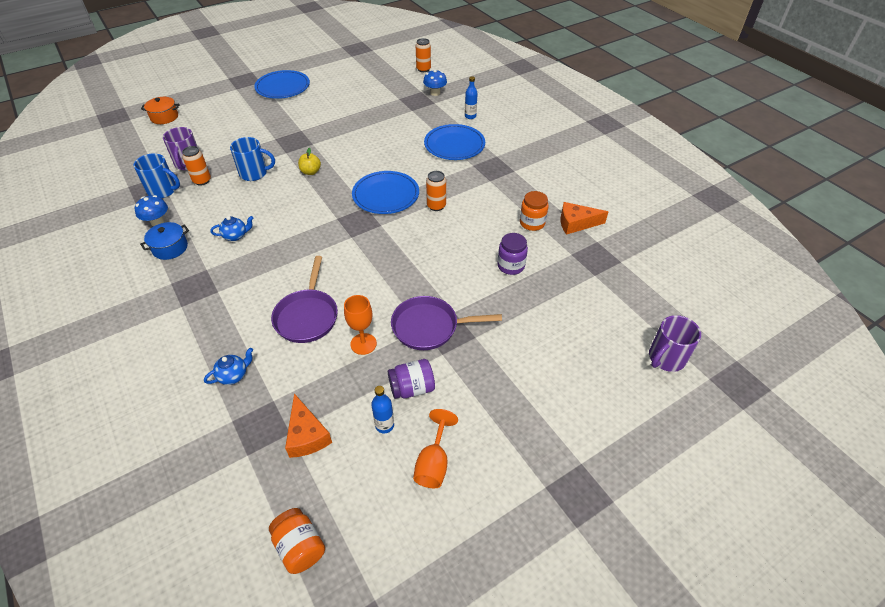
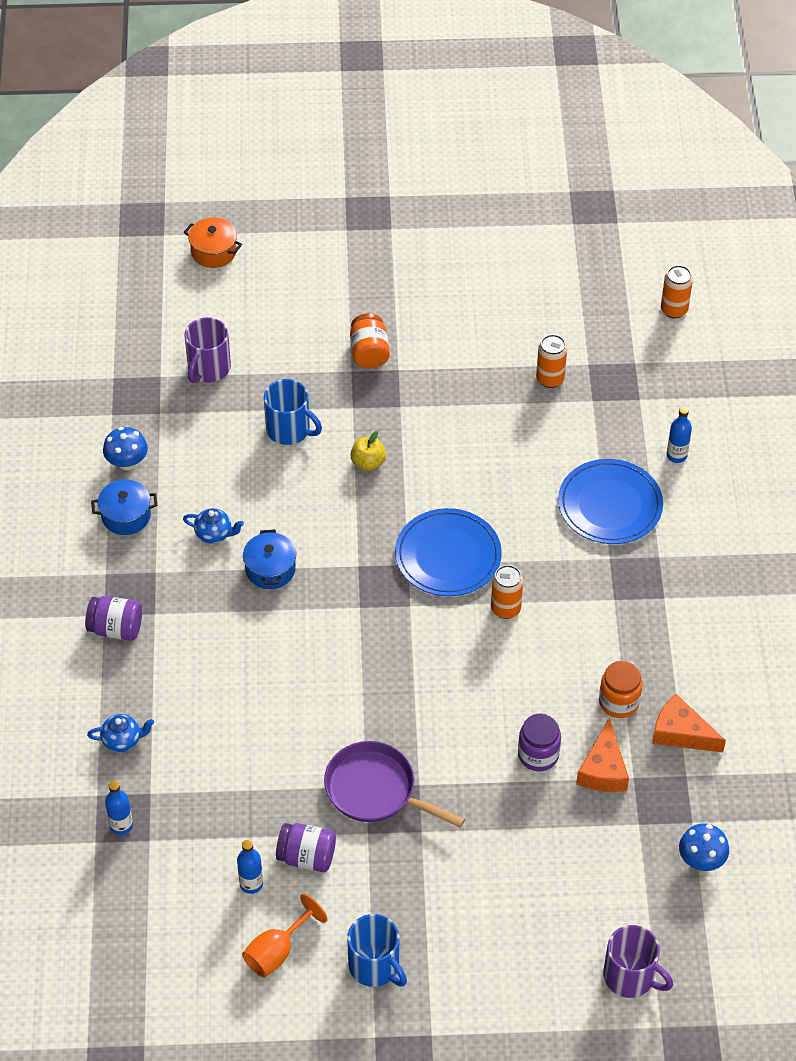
camera: 30 degrees right, 5 degrees up
(163, 190) = (155, 407): blue mug -> blue mug (375, 966)
(194, 310) = (116, 628): none -> purple jar
(202, 181) = (213, 411): orange can -> orange can (550, 379)
(262, 433) = (121, 825): none -> blue bottle
(283, 87) = (419, 256): blue plate -> none
(283, 239) = (270, 569): none -> blue pot
(300, 547) = (101, 962): orange jar -> orange jar (369, 352)
(307, 316) = (241, 702): purple pan -> none
(307, 435) = (165, 852): orange cheese -> orange cheese (603, 769)
(363, 344) = (285, 773): orange goblet -> none
(435, 93) = (655, 376): blue mushroom -> blue mushroom (701, 860)
(666, 358) = (630, 976): purple mug -> purple mug turned 135 degrees counterclockwise

